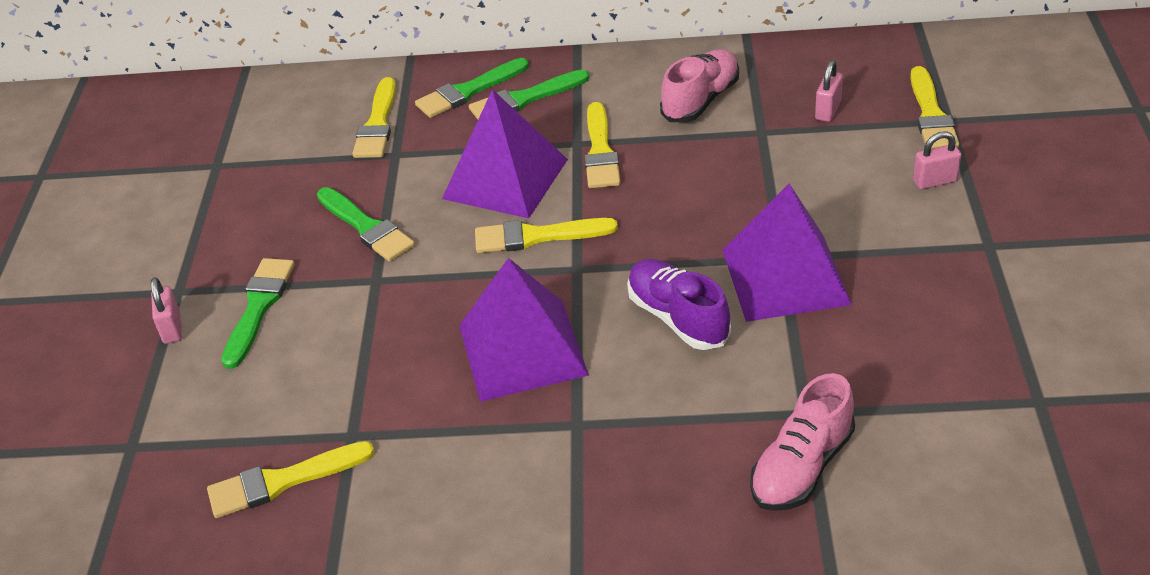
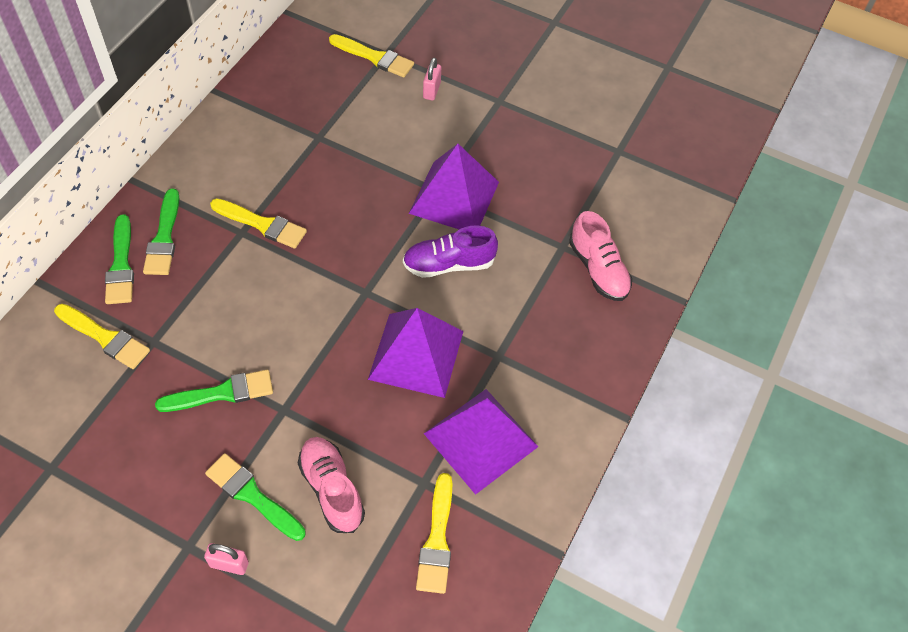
camera: 70 degrees left, 15 degrees up
(505, 179) = (242, 289): purple pyramid -> purple pyramid (481, 440)
(537, 236) = (317, 298): yellow brush -> none
(700, 100) = (259, 148): pink shoe -> pink shoe (332, 489)
(828, 110) = (328, 97): pink padlock -> none

